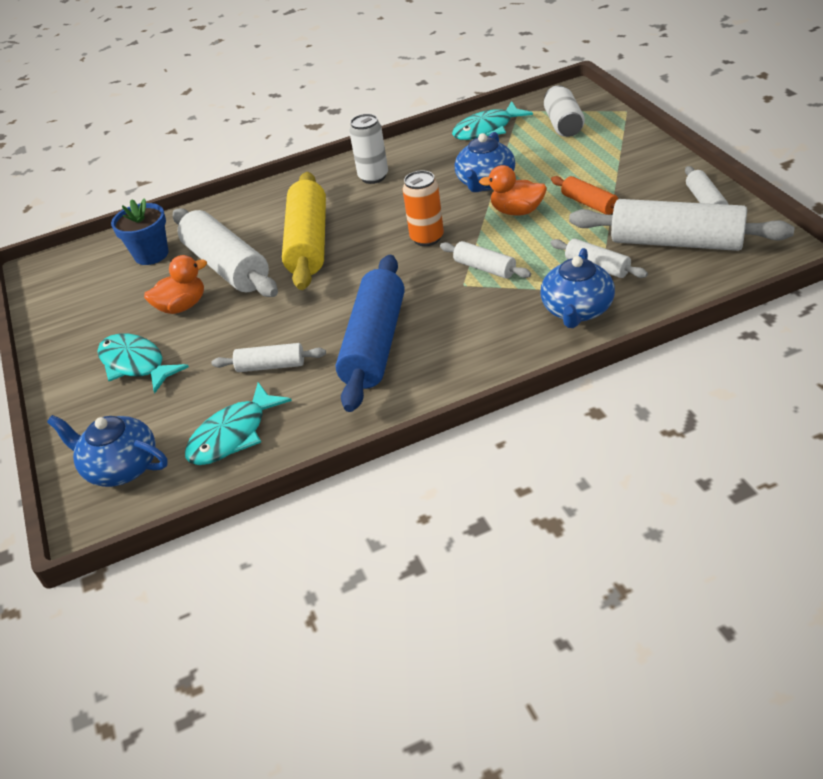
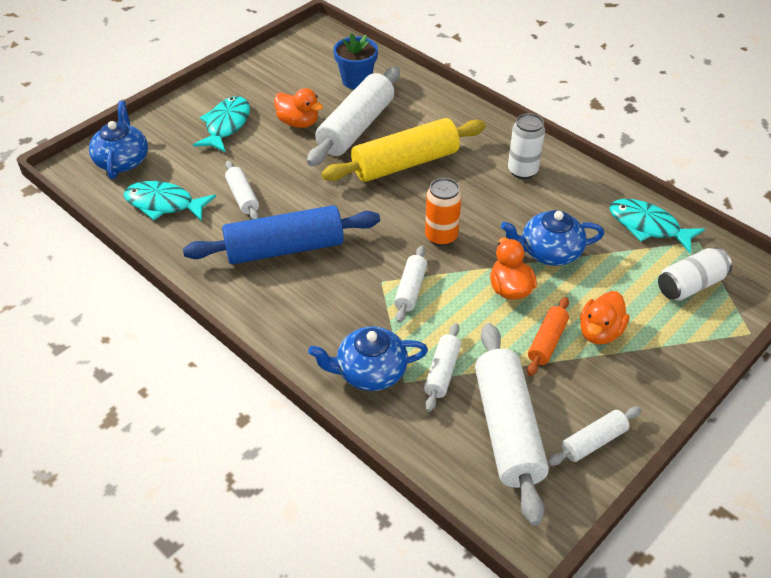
camera: 60 degrees right, 5 degrees up
(591, 176) = (600, 332): none -> orange duck

